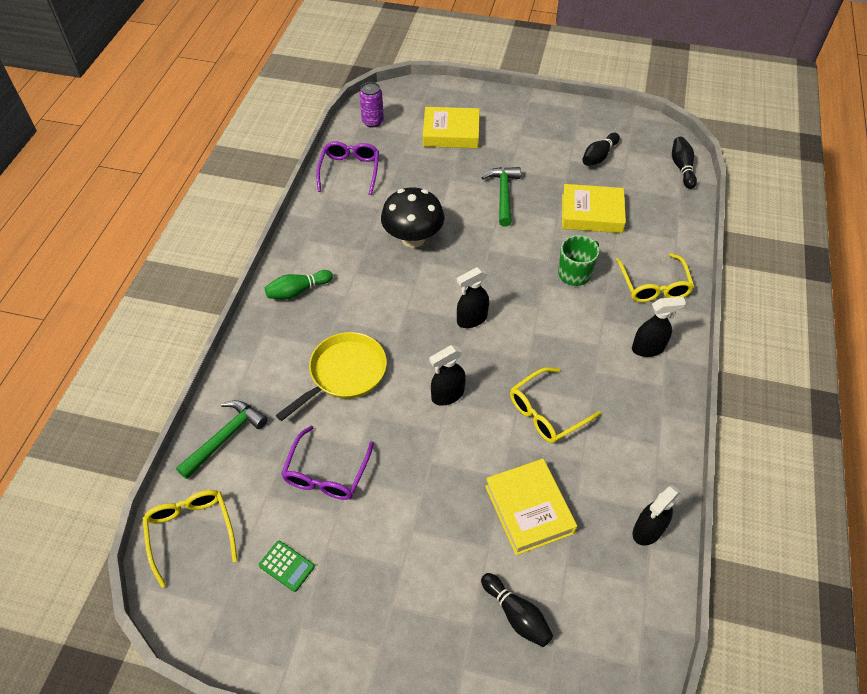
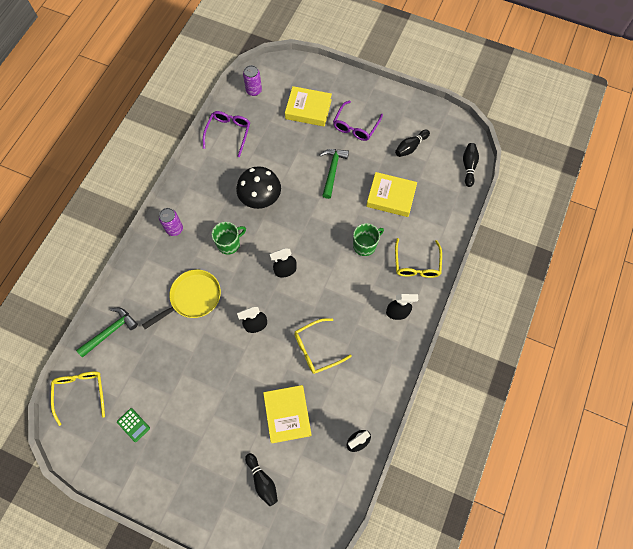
camera: 10 degrees right, 15 degrees up
(298, 291) = (174, 229): green bowling pin -> purple can
(327, 472) = (168, 367): purple glasses -> purple glasses (355, 126)
(382, 298) = (229, 243): none -> green mug

